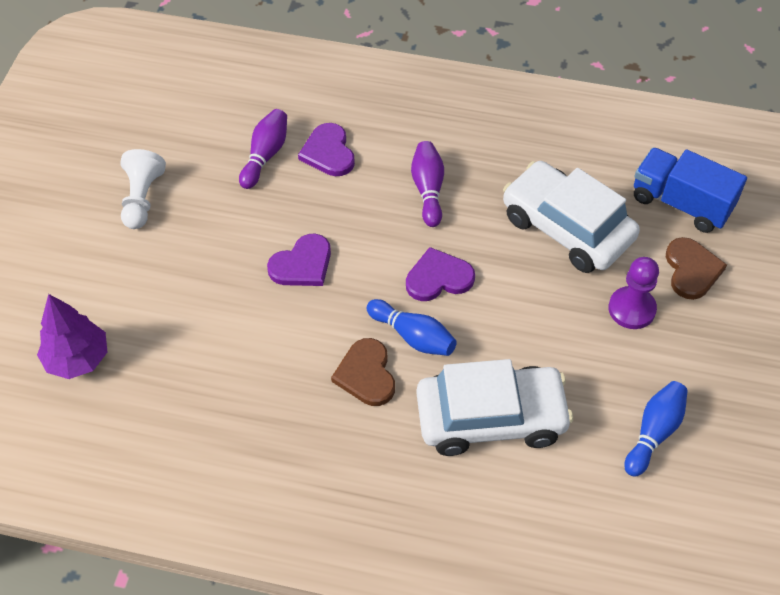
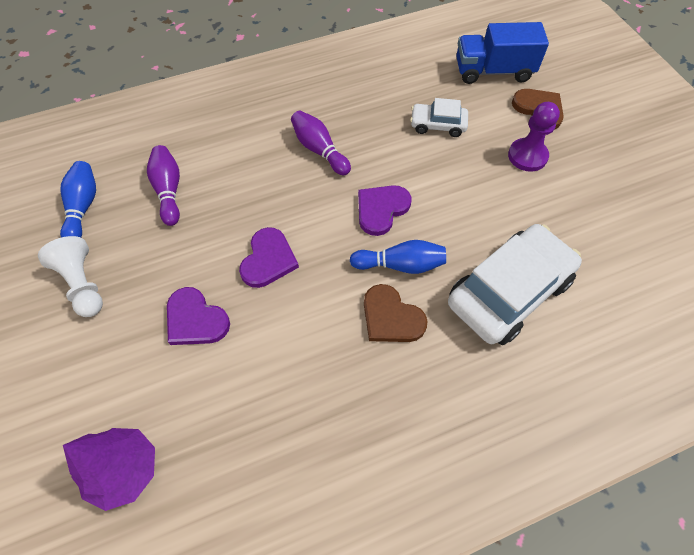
camera: 35 degrees left, 5 degrees up
(328, 152) = (220, 162): purple heart -> purple heart (195, 320)
(567, 228) = (438, 125): white car -> white car, size x0.51
(654, 433) = (618, 232): blue bowling pin -> blue bowling pin (83, 207)

